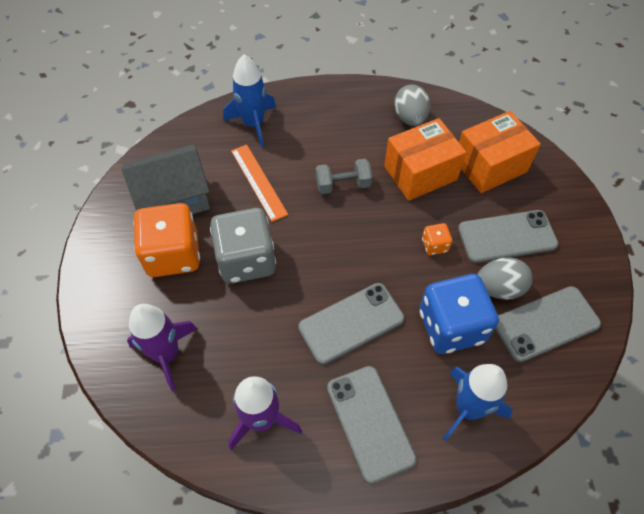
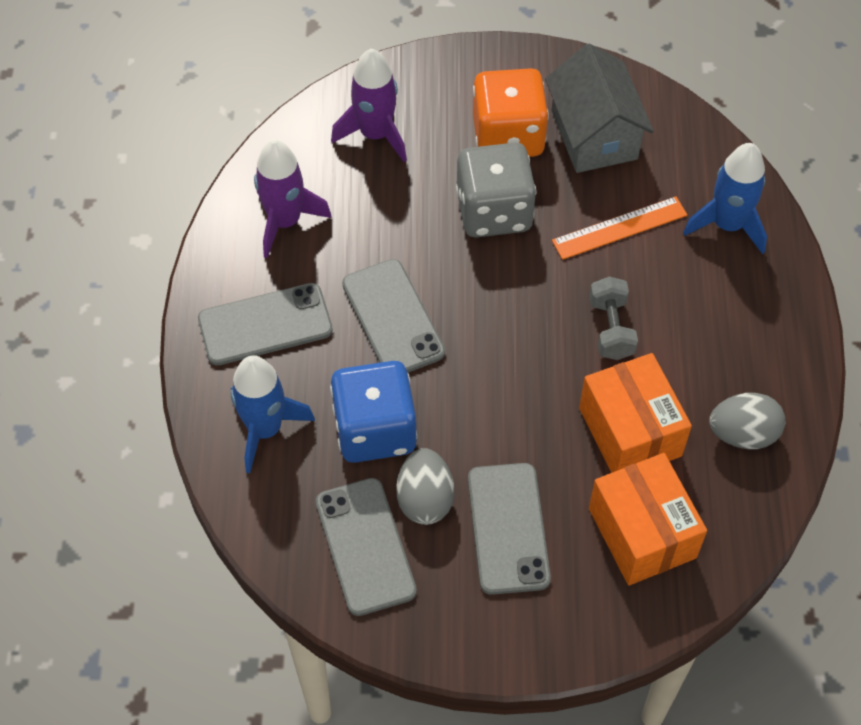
camera: 95 degrees right, 0 degrees up
(434, 245) = (500, 430): orange dice -> none

